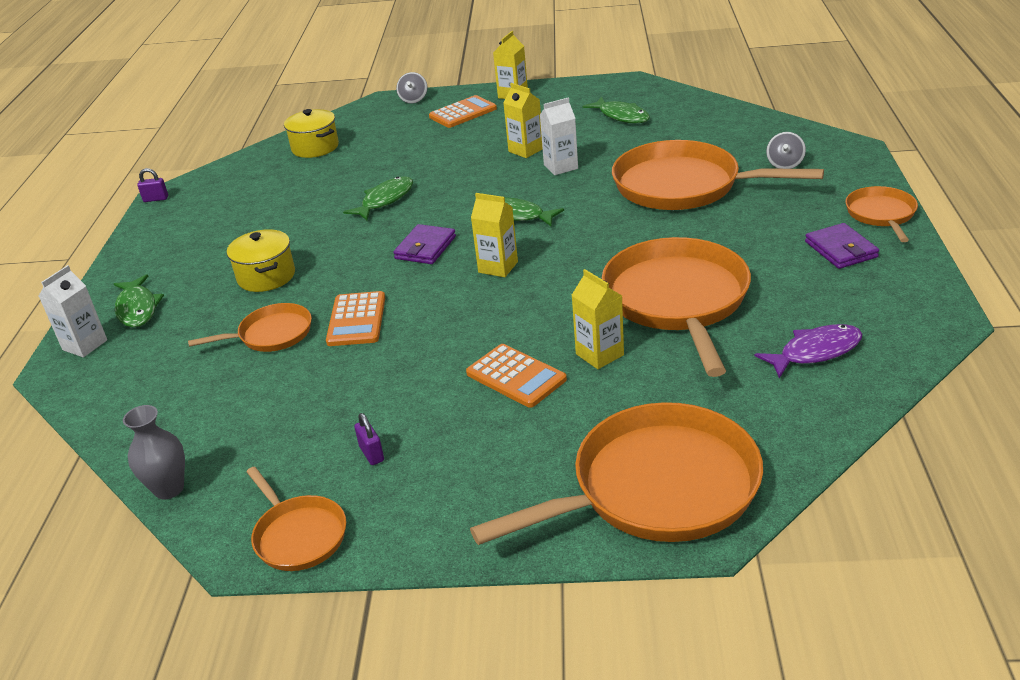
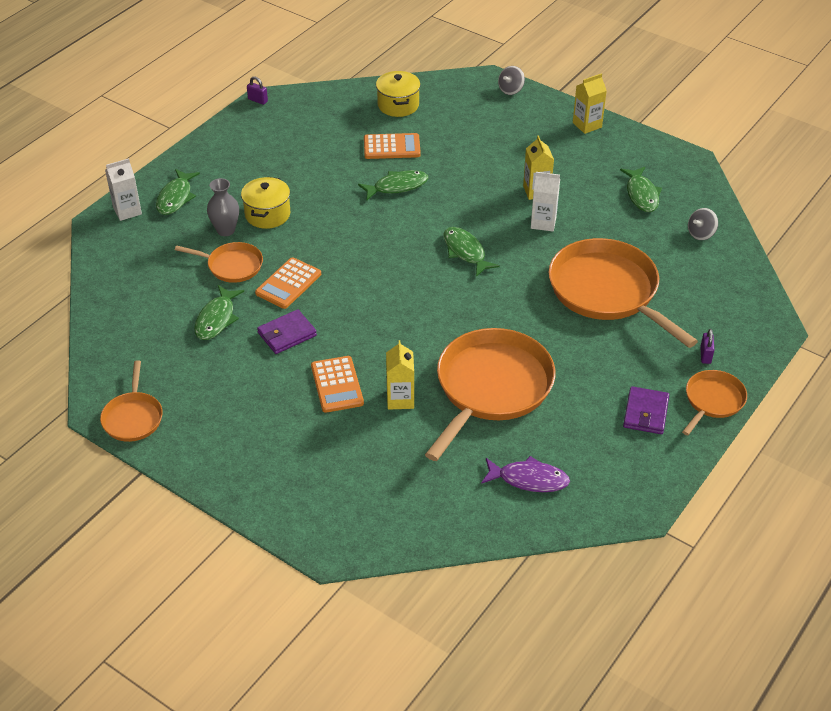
camera: 30 degrees right, 10 degrees up
(169, 489) = (95, 346): grey vase -> grey vase (225, 230)
(305, 387) = (216, 319): none -> green fish
(371, 454) = (212, 389): purple padlock -> purple padlock (705, 355)
(425, 248) = (382, 247): purple wallet -> purple wallet (287, 334)
(463, 113) = (531, 125): orange calculator -> orange calculator (392, 147)
(498, 267) = (410, 291): yellow carton -> none
(657, 487) = (335, 508): orange pan -> none
(784, 164) = (703, 314): grey spinning top -> grey spinning top (701, 234)

